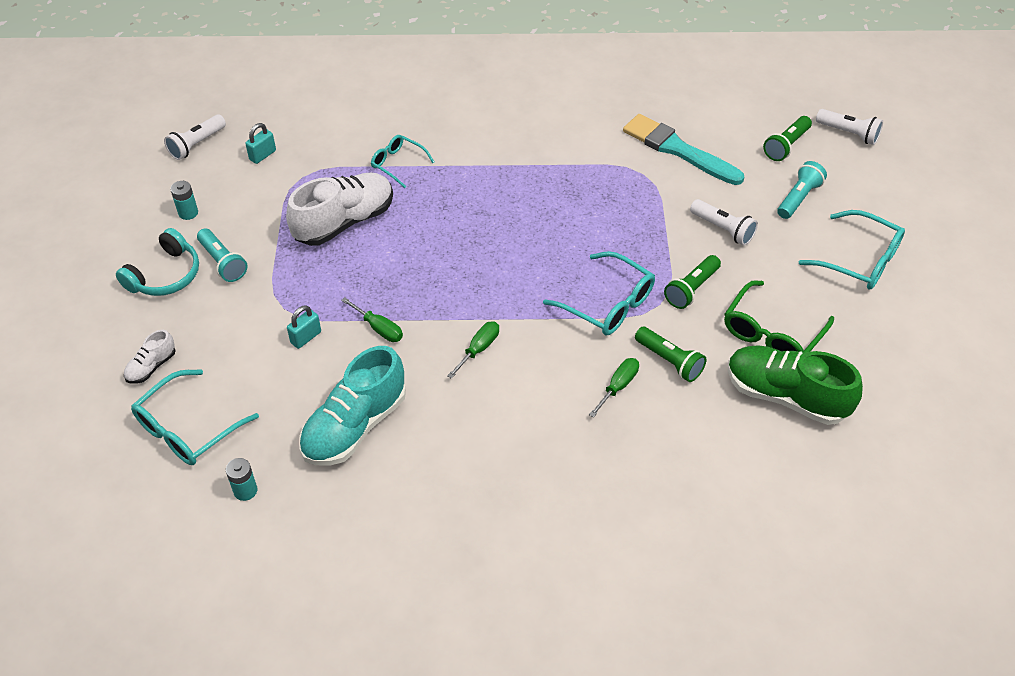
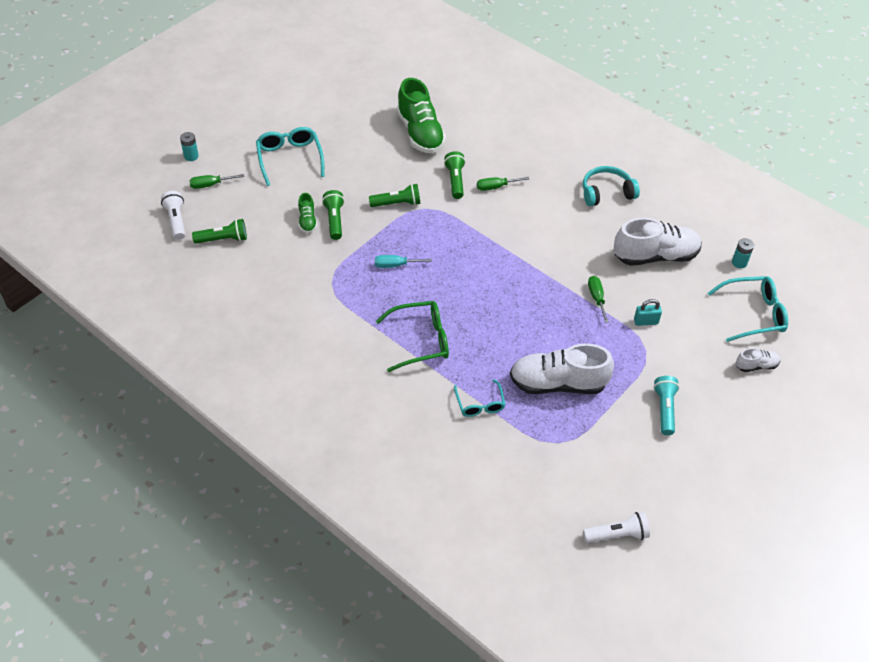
camera: 140 degrees left, 0 degrees up
(165, 275) = (711, 427): turquoise headphones -> turquoise headphones (606, 193)
(188, 213) = (664, 469): turquoise battery -> turquoise battery (191, 156)
(262, 155) = (572, 485): turquoise padlock -> none
(355, 426) = (655, 256): turquoise shoe -> white shoe
(479, 349) = (549, 250): green screwdriver -> green screwdriver (210, 185)
(608, 304) = (451, 226): turquoise glasses -> none
(610, 227) = (395, 265): none -> turquoise screwdriver
(678, 150) = (288, 282): turquoise brush -> none
(723, 229) = (334, 220): white flashlight -> green flashlight
(745, 211) = (307, 221): none -> green shoe
(772, 333) = (387, 159): green glasses -> green glasses (421, 341)
(798, 198) = (267, 207): turquoise flashlight -> none

